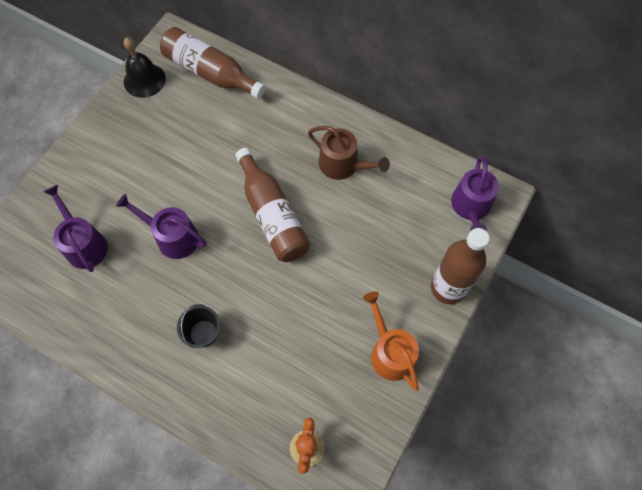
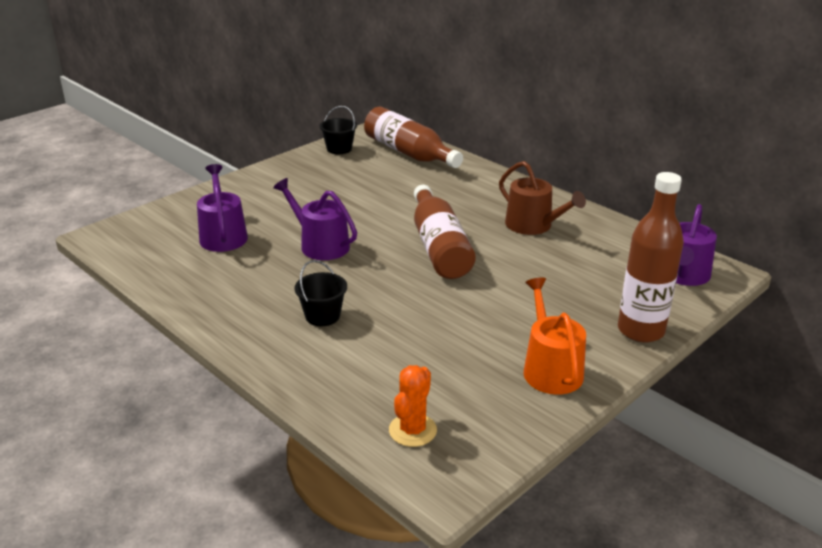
camera: 15 degrees right, 35 degrees down
(144, 80) = (339, 149): black bell -> black bucket

